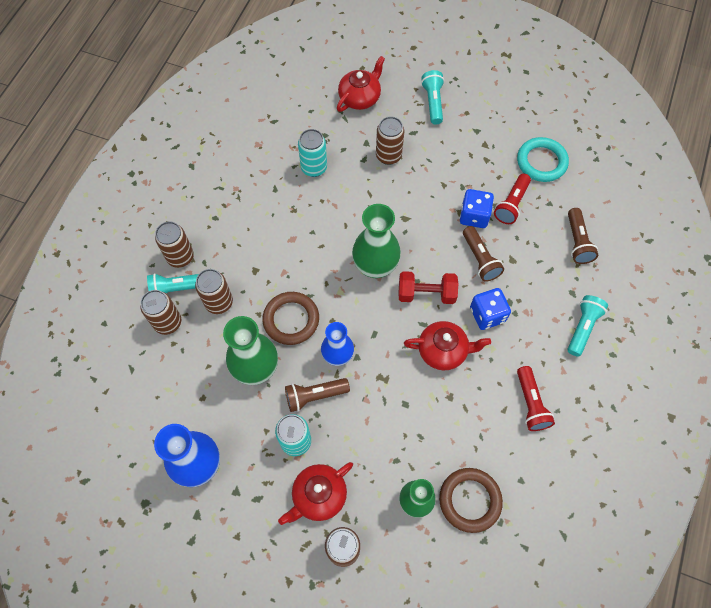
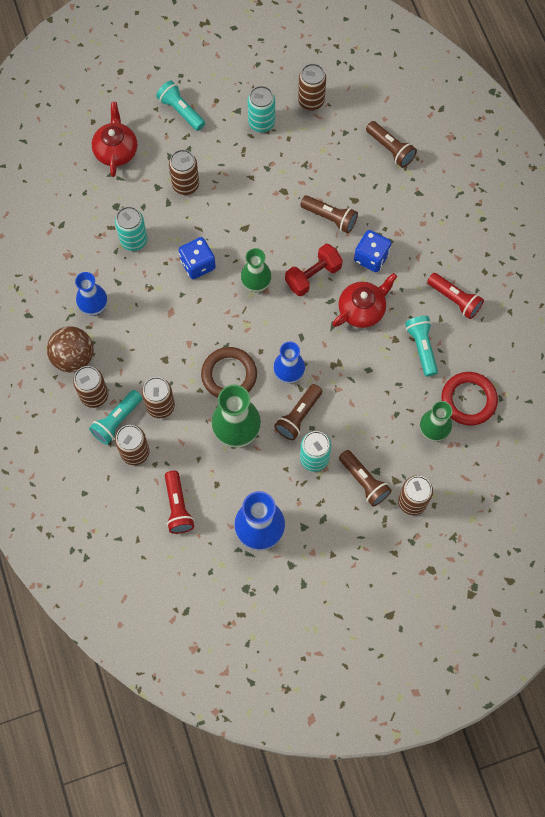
camera: 40 degrees left, 5 degrees up
(193, 218) = (73, 357): none -> brown ball
(241, 194) = (94, 307): none -> blue vase
(318, 496) = (364, 481): red teapot -> brown flashlight
(375, 266) = (256, 284): green vase -> green vase, size x0.66
(470, 500) = (468, 400): brown ring -> red ring
(474, 216) = (296, 186): blue dice -> blue dice (198, 264)
(487, 151) = (261, 123): none -> turquoise can
(511, 204) = (317, 155): red flashlight -> red flashlight (178, 507)
(541, 162) = (311, 101): turquoise ring -> brown can
(582, 328) = (446, 214): turquoise flashlight -> turquoise flashlight (421, 347)

